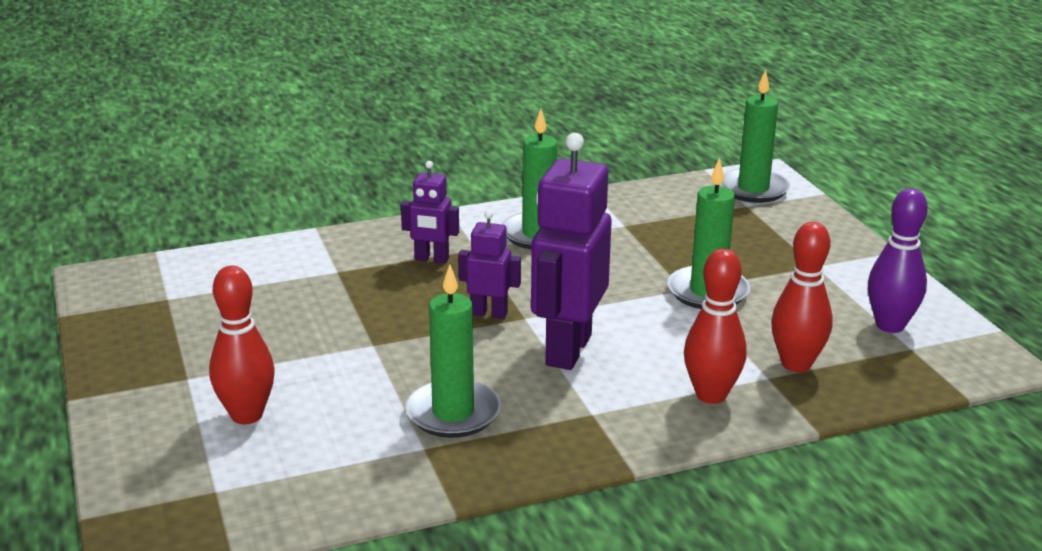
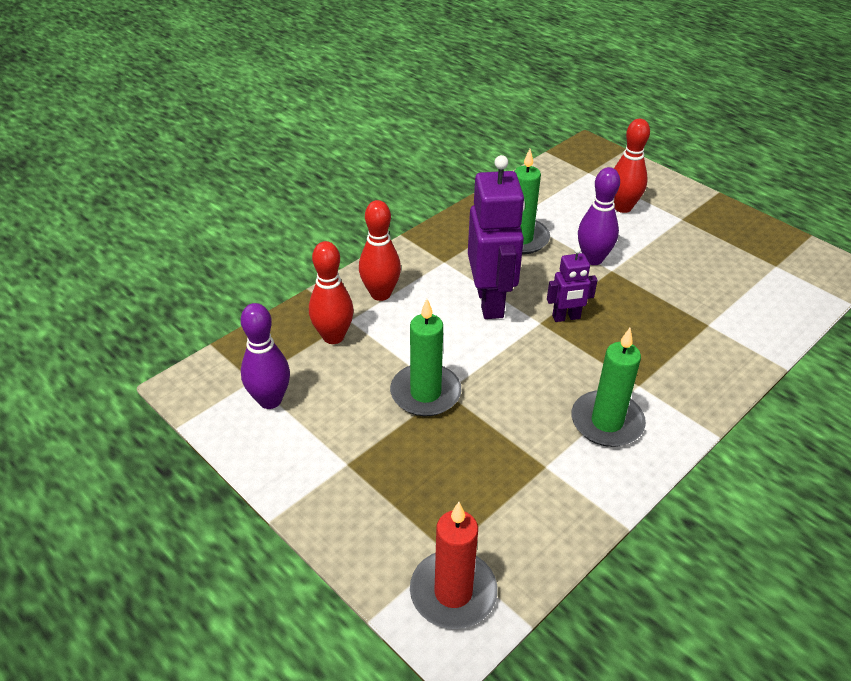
camera: 155 degrees right, 15 degrees up
(381, 361) = (593, 259): none -> purple bowling pin
(431, 259) = (658, 359): purple robot -> none
(753, 189) = (453, 592): green candle -> red candle

